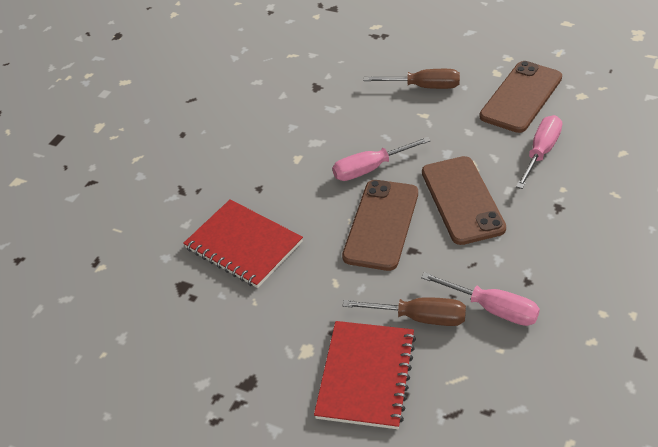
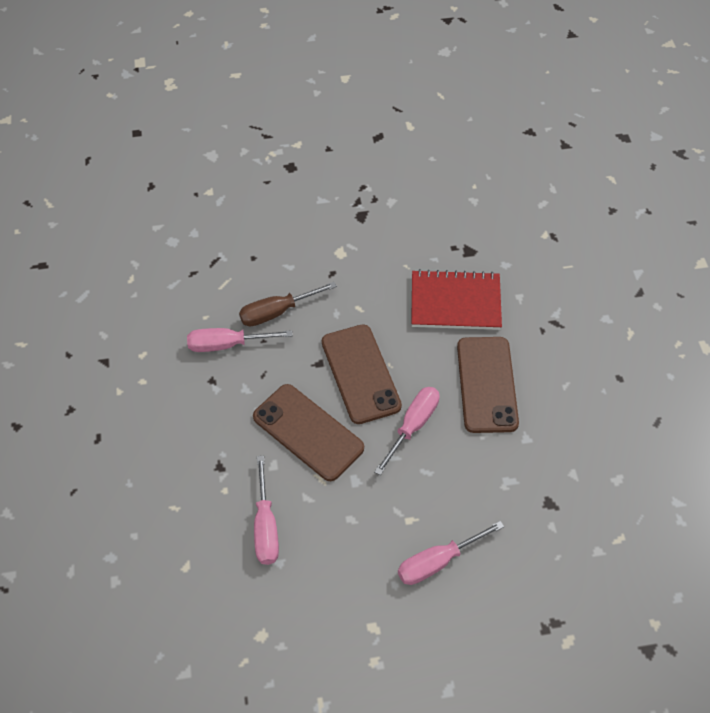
camera: 140 degrees right, 10 degrees up
(366, 376) = (287, 256): red notebook -> none
(423, 87) = (438, 561): brown screwdriver -> pink screwdriver
(521, 97) = (325, 599): brown phone -> brown phone (487, 384)

